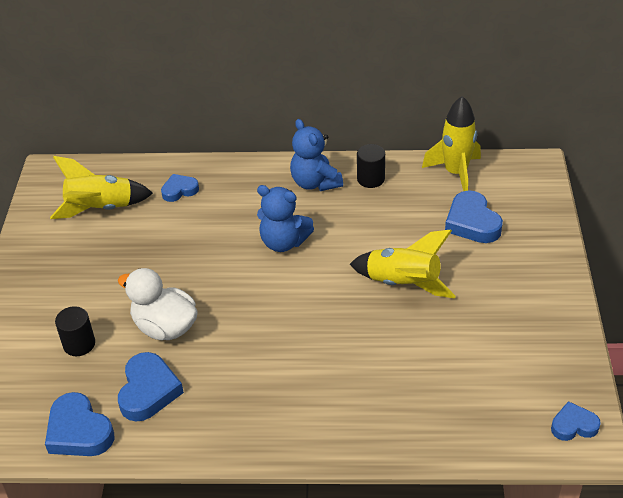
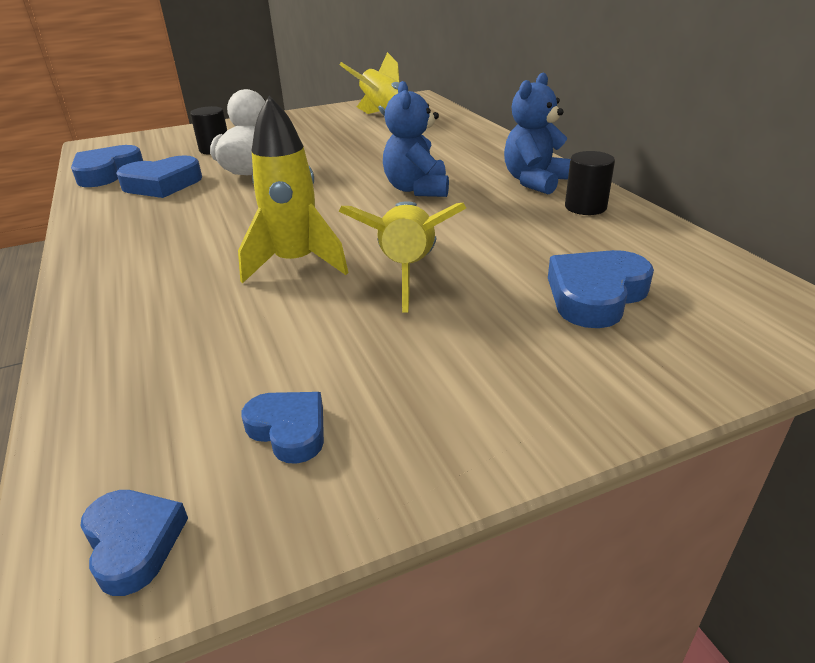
camera: 65 degrees right, 10 degrees down
(179, 190) = (444, 135): blue heart -> blue heart (289, 430)
(455, 173) = (686, 258): yellow rocket -> yellow rocket (296, 263)

